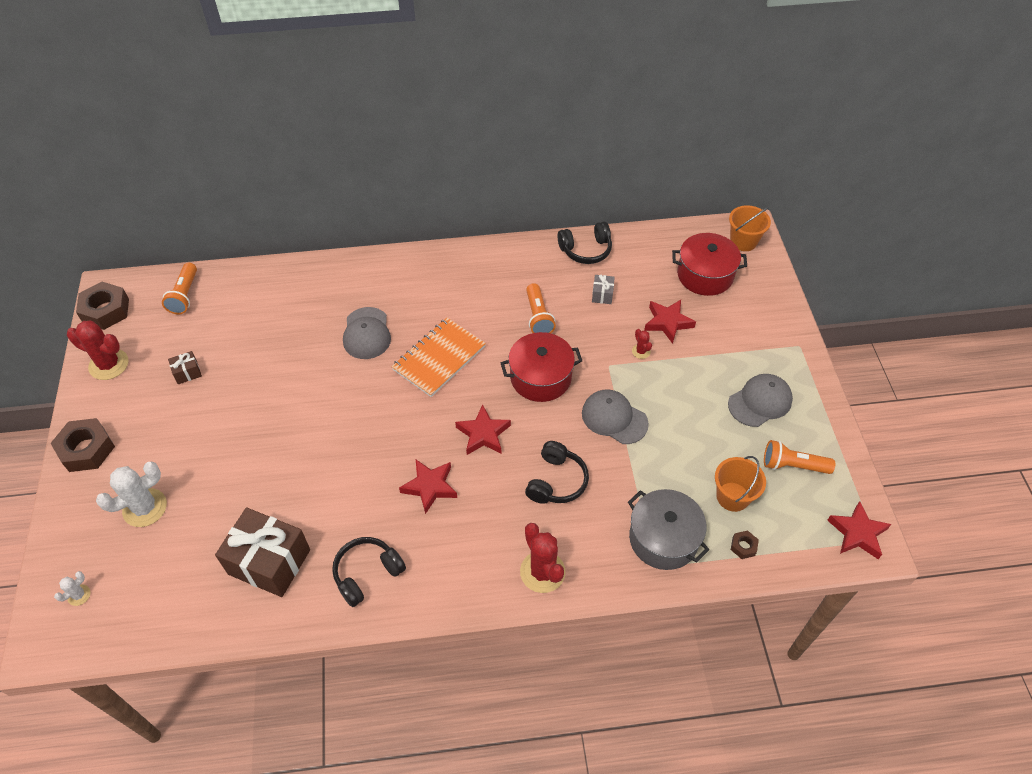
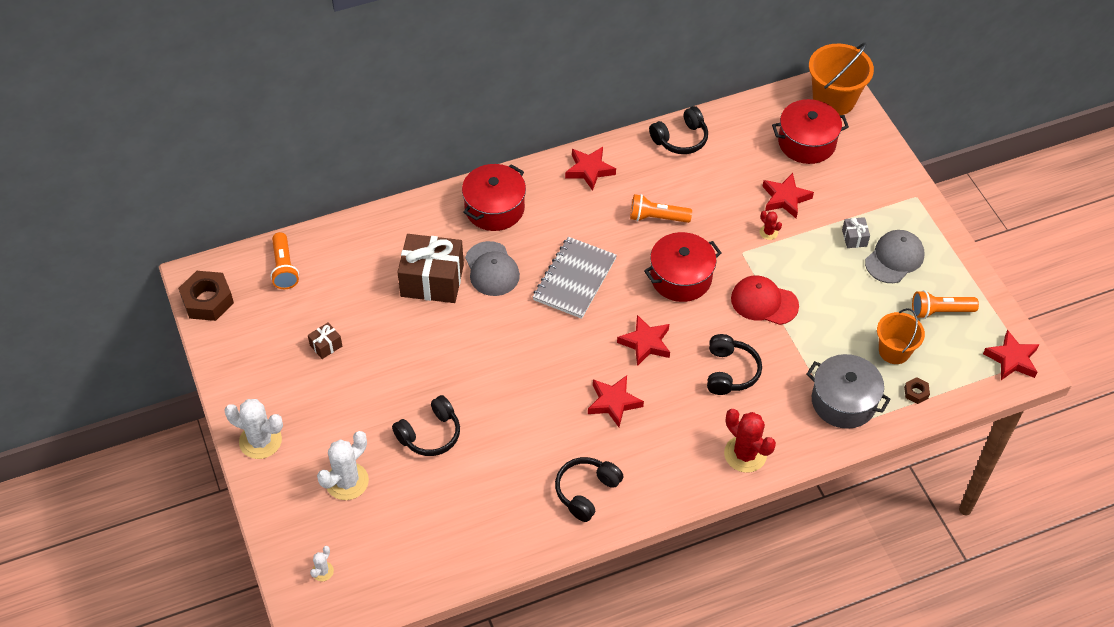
camera: 15 degrees left, 0 degrees up
(86, 449) = (260, 441): brown nut -> white cactus
(109, 364) = (239, 354): red cactus -> none
(242, 478) = (430, 434): none -> black headphones
(269, 562) = (490, 502): brown gift -> brown gift (432, 280)
(392, 279) = (494, 208): none -> red pot
(439, 358) = (574, 279): orange notebook -> grey notebook
(491, 262) = (589, 170): none -> red star
(538, 317) = (657, 218): orange flashlight -> orange flashlight turned 120 degrees clockwise
(602, 295) = (712, 182): grey gift -> grey gift (854, 238)
(614, 418) = (764, 302): grey cap -> red cap
(743, 241) = (834, 100): orange bucket -> orange bucket, size x1.52

